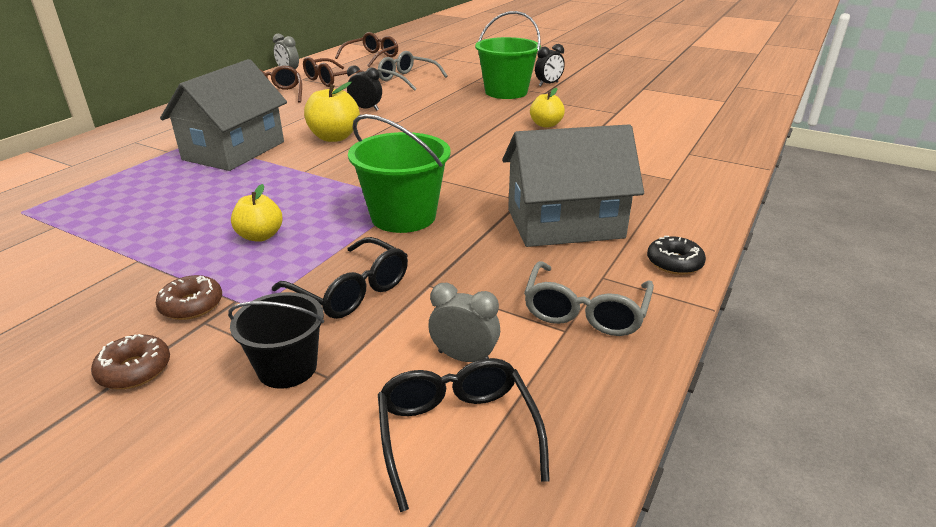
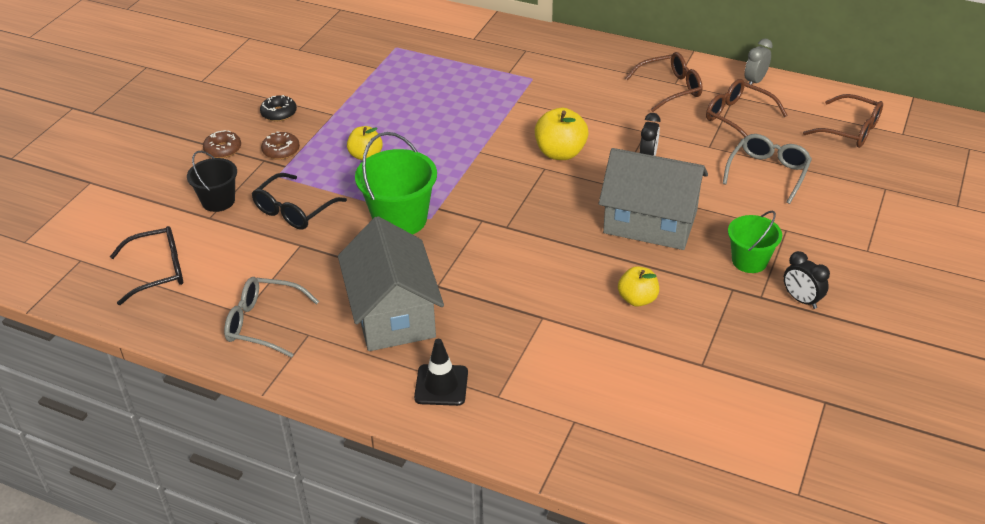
camera: 85 degrees right, 10 degrees up
(234, 151) = (516, 104): grey house -> grey house (650, 222)
(464, 358) = (219, 268): grey clock -> none
(506, 92) = (749, 261): green bucket -> green bucket, size x0.63
(665, 202) = (441, 385): none -> black traffic cone
(674, 263) = (328, 379): black donut -> black donut (279, 113)

